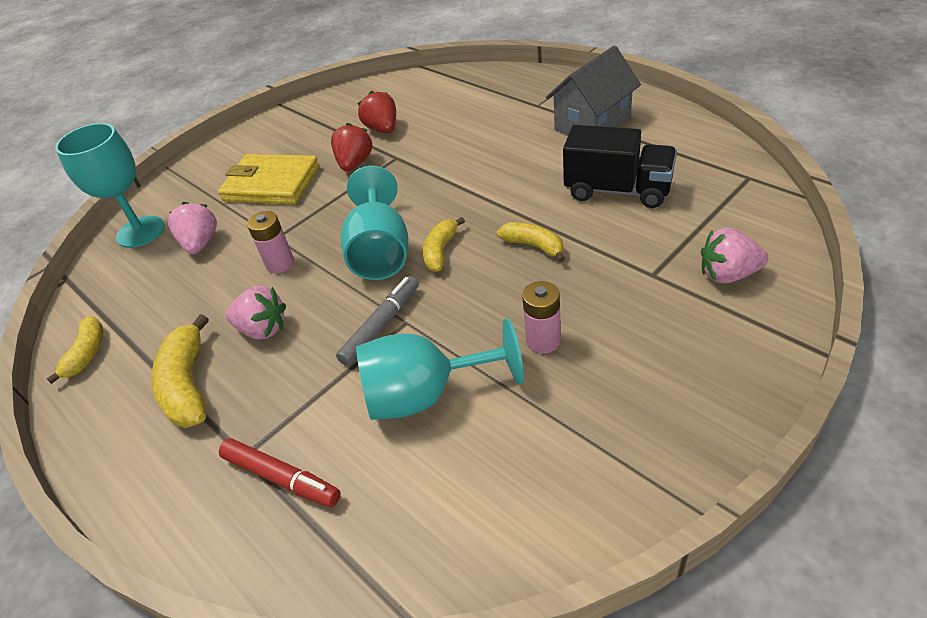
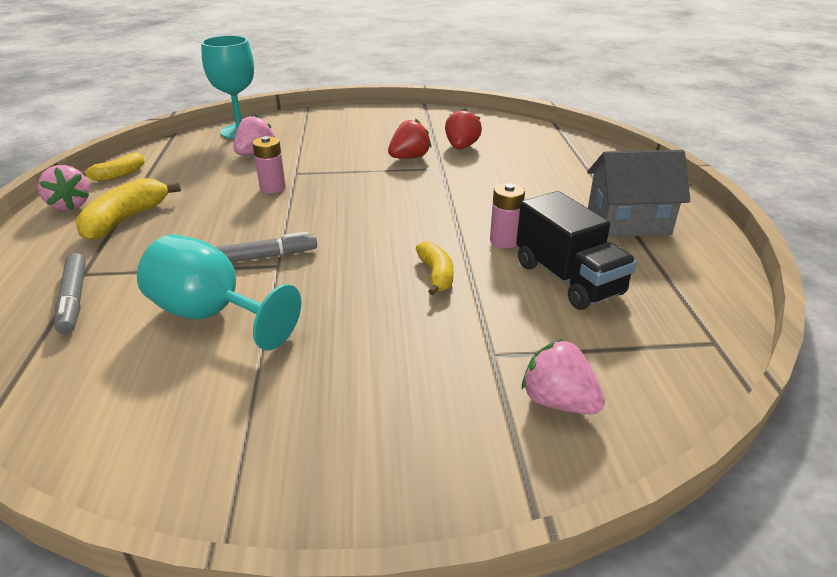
camera: 35 degrees right, 10 degrees down
(263, 329) = (204, 216): pink strawberry -> pink strawberry (70, 205)
(271, 184) = (343, 143): yellow wallet -> none
(281, 477) = (74, 299): red marker -> grey marker
(380, 252) = (334, 216): turquoise goblet -> none
(440, 251) = (370, 238): yellow banana -> none
(543, 340) = (334, 339): pink battery -> pink battery (504, 241)

